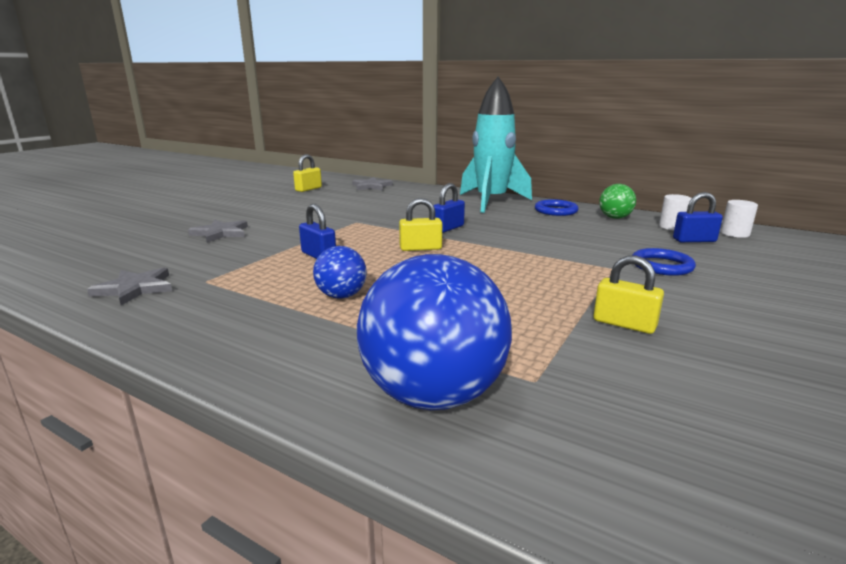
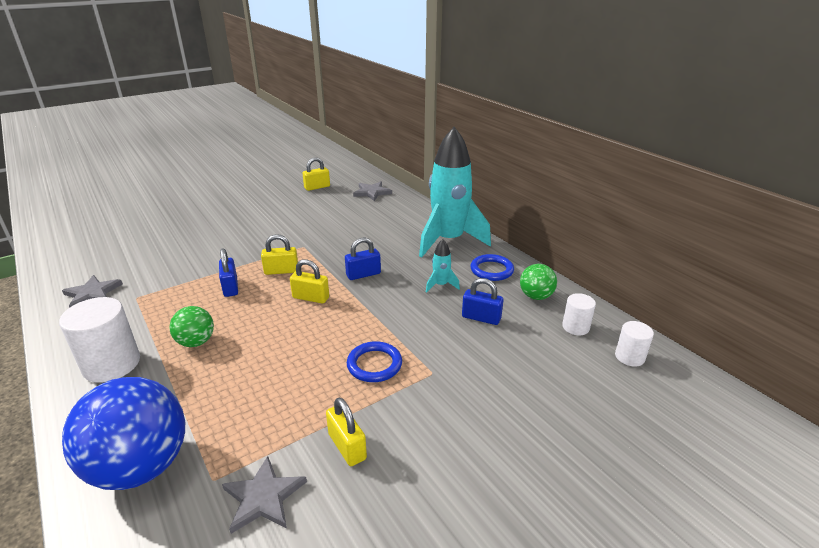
camera: 25 degrees right, 10 degrees up
(220, 233) = (197, 239): grey star -> grey star (263, 497)
(256, 332) = (112, 364): none -> white cylinder
(341, 296) = (196, 342): blue ball -> green ball
(359, 238) = (281, 271): none -> yellow padlock
(529, 224) = (441, 285): none -> turquoise rocket
(661, 266) = (480, 383): blue ring -> blue ring (374, 364)
(694, 240) = (568, 355): blue padlock -> blue padlock (481, 318)

